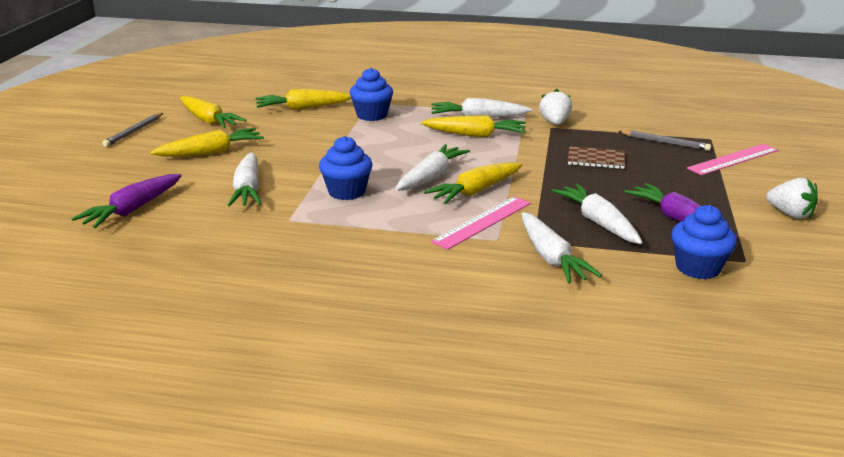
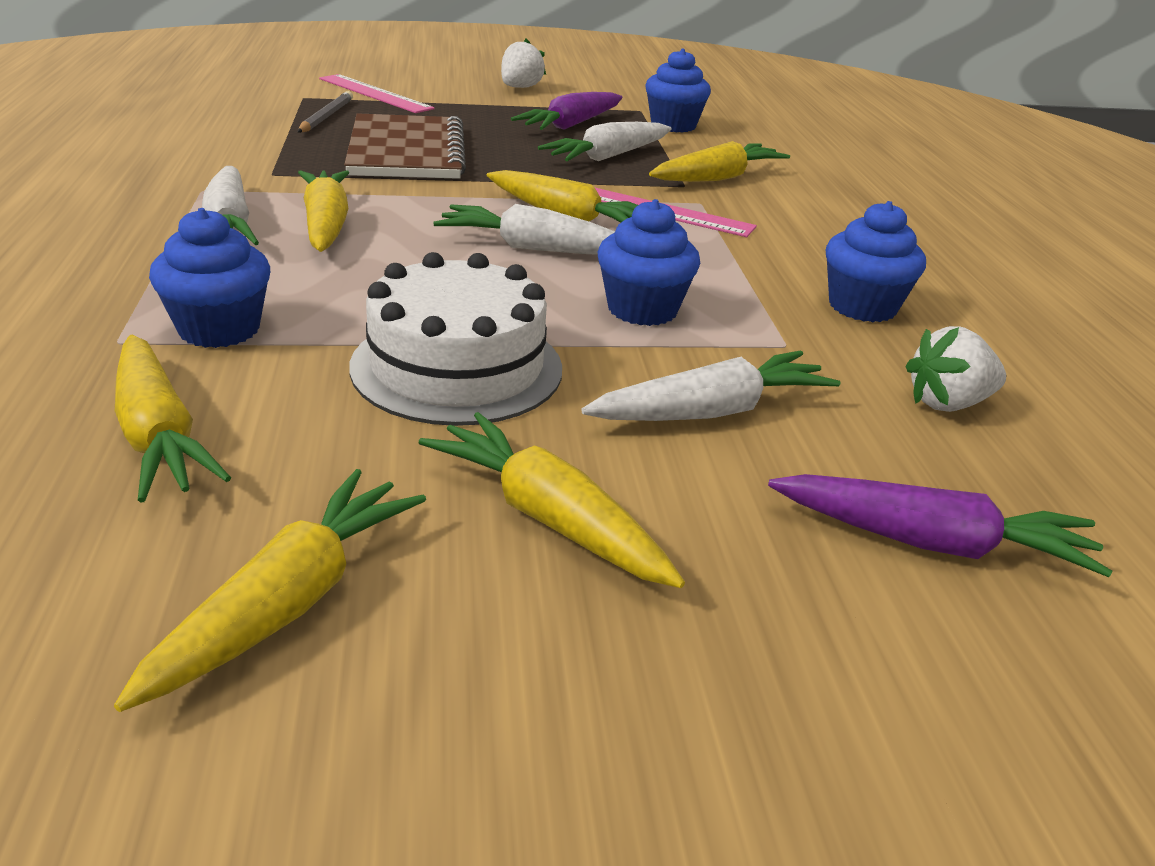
camera: 110 degrees left, 5 degrees up
(134, 132) = (445, 779): grey pencil -> none
(316, 254) = (862, 307): none -> blue cupcake
(317, 149) = (457, 367): none -> white cake
(551, 258) = (717, 178): white carrot -> yellow carrot
(554, 123) = (251, 171): white strawberry -> white strawberry (947, 403)
(596, 159) = (407, 152): brown notebook -> brown notebook, size x1.90

